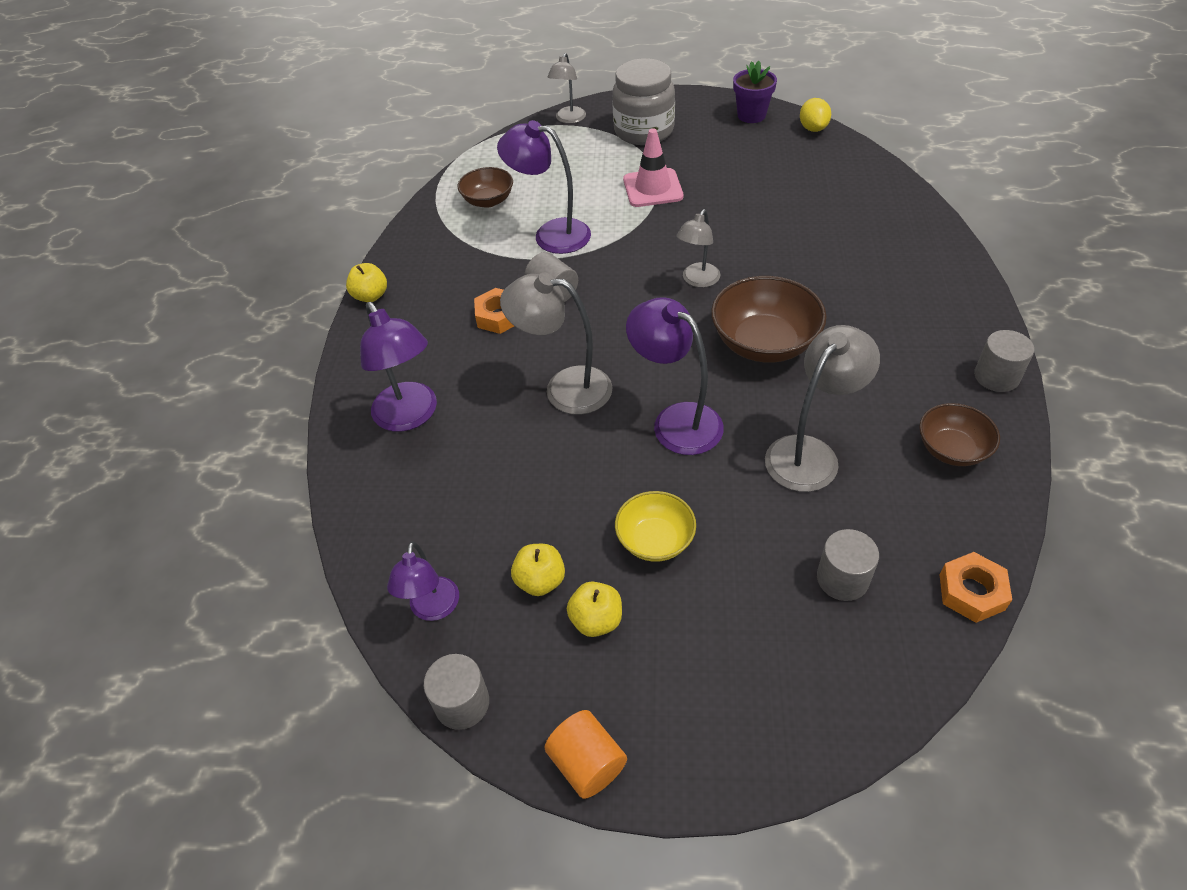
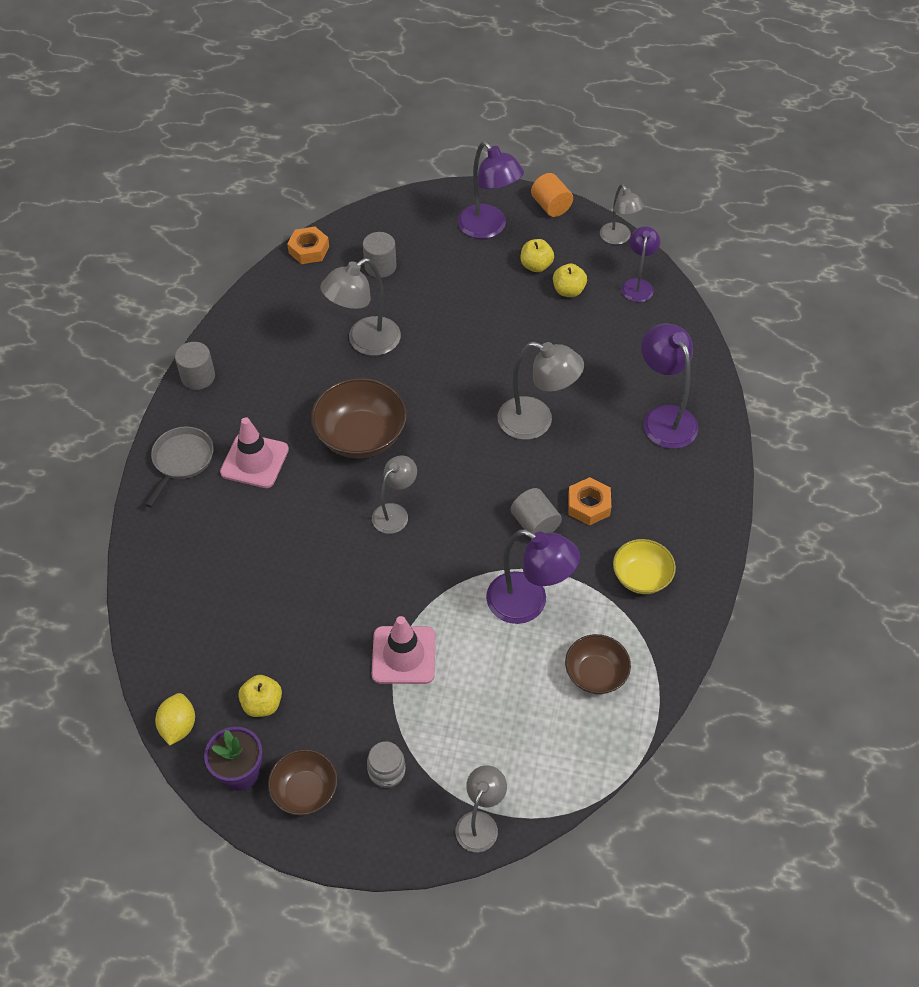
camera: 175 degrees left, 5 degrees up
(371, 296) = (716, 553): yellow apple -> yellow apple (262, 704)
(462, 703) = (618, 238): grey cylinder -> grey lamp
(644, 131) = (387, 771): grey jar -> grey jar, size x0.47
(655, 540) = (490, 303): yellow bowl -> yellow bowl (641, 577)
(676, 421) = (453, 381): purple lamp -> purple lamp (488, 228)
(868, 302) = (254, 461): none -> pink traffic cone
(947, 291) = (181, 460): none -> grey pan
(951, 449) = (266, 330): brown bowl -> brown bowl (305, 791)

